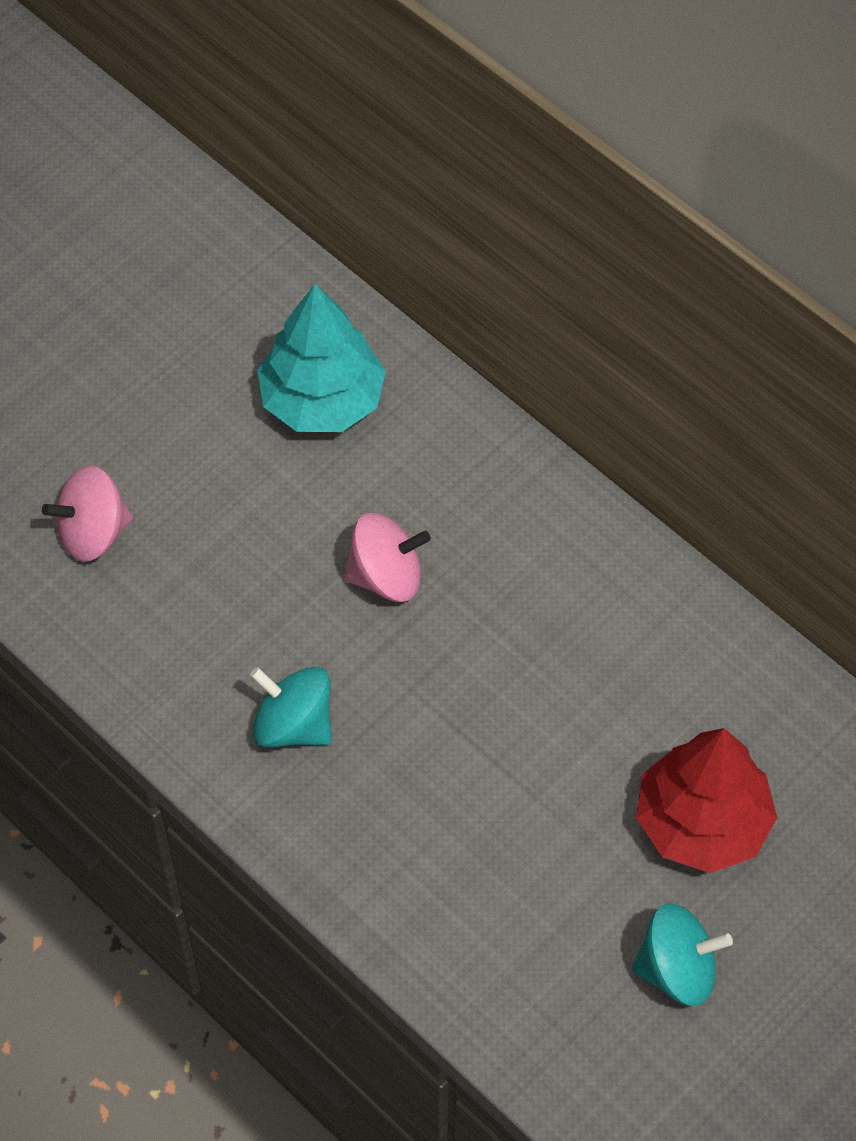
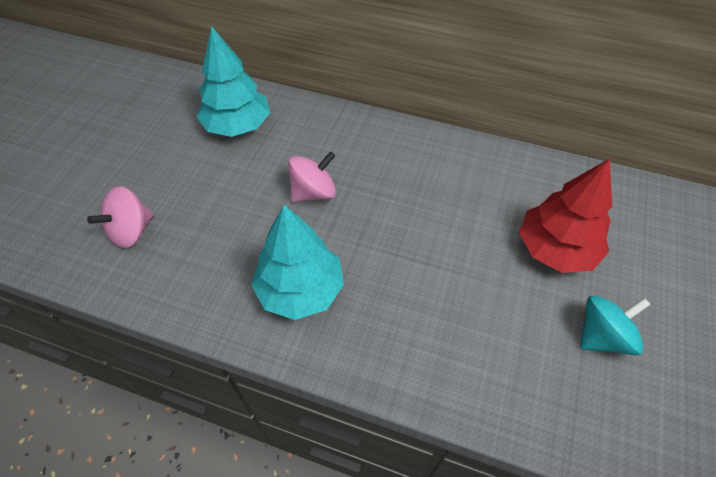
camera: 25 degrees left, 5 degrees down
(293, 724) = (300, 289): turquoise spinning top -> turquoise tree

